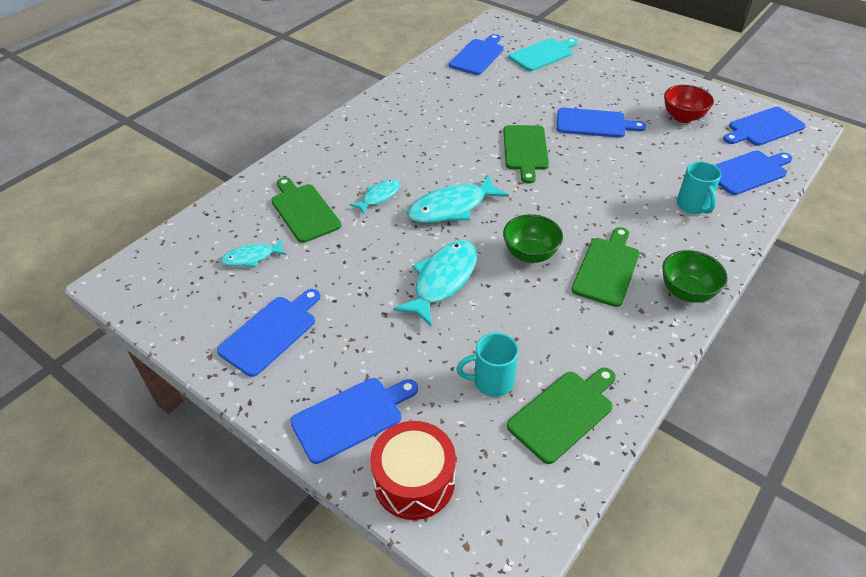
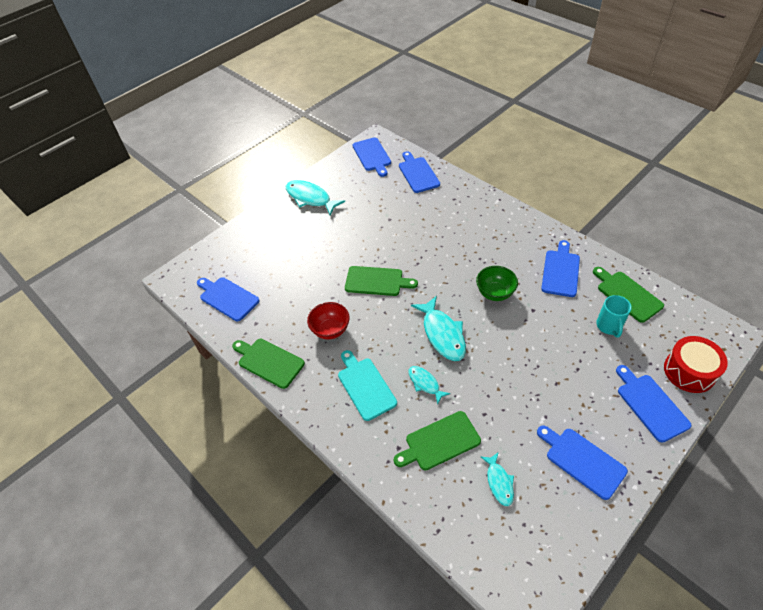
camera: 80 degrees left, 5 degrees up
(442, 280) = (522, 345): turquoise fish -> turquoise fish (310, 198)
(543, 54) = (241, 253): turquoise cutting board -> turquoise cutting board (365, 386)
(594, 123) = (350, 237): blue cutting board -> blue cutting board (560, 271)
(607, 269) = (508, 256): green cutting board -> green cutting board (269, 362)
(682, 117) = (352, 189): red bowl -> red bowl (330, 330)
(686, 292) = (527, 224): green bowl -> none
(693, 206) = (449, 205): turquoise mug -> none

